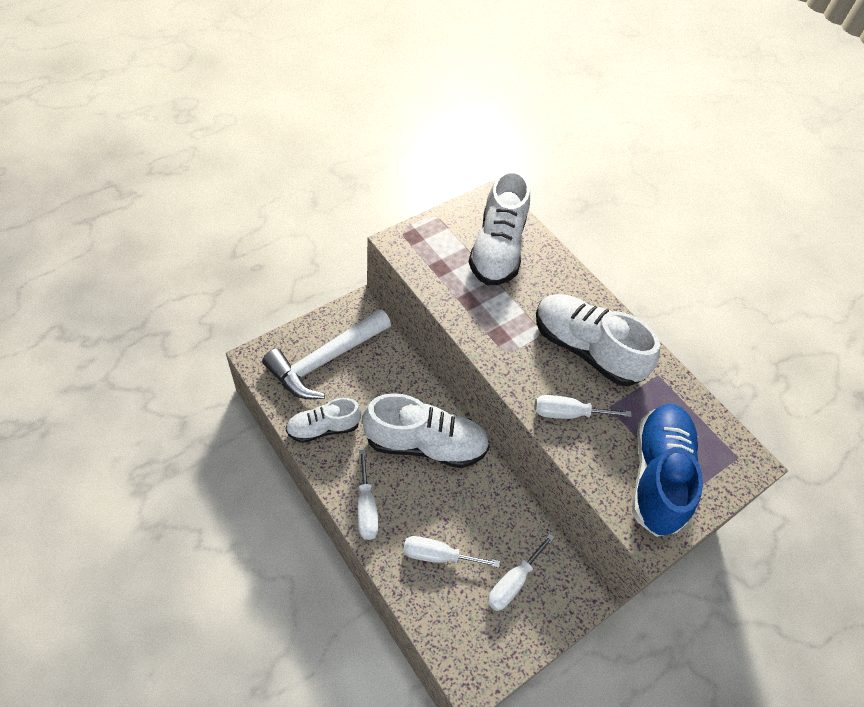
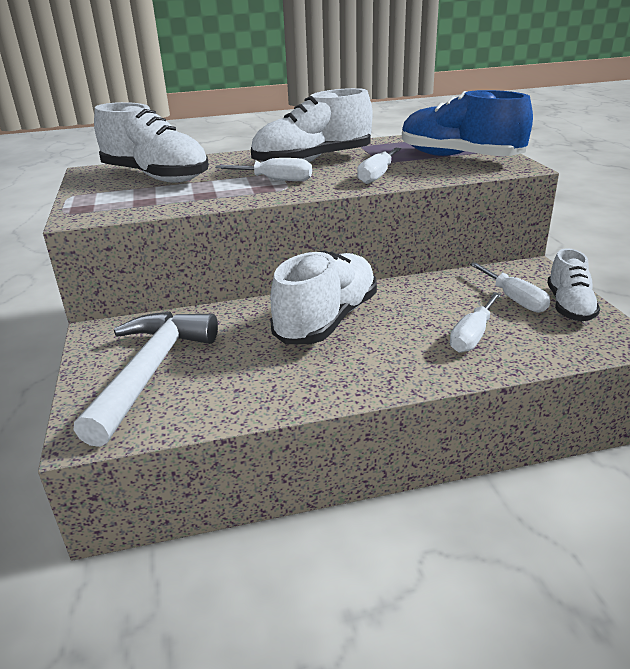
camera: 60 degrees left, 25 degrees down
(323, 428) = (254, 390): white shoe -> white shoe (569, 306)
(325, 360) = (150, 372): white hammer -> white hammer turned 150 degrees counterclockwise
(366, 508) = (392, 374): white screwdriver -> white screwdriver (276, 180)

